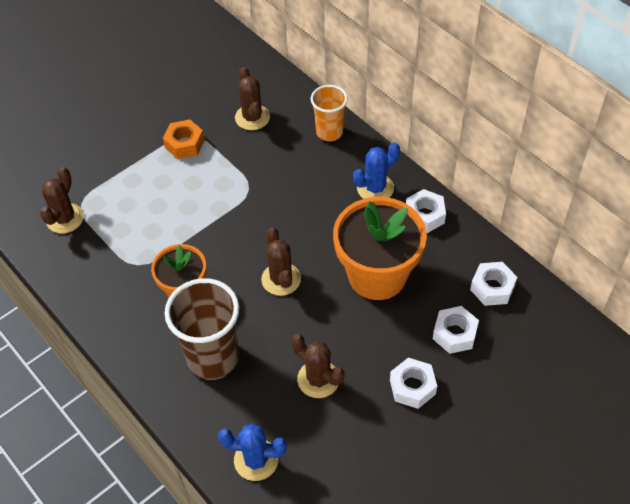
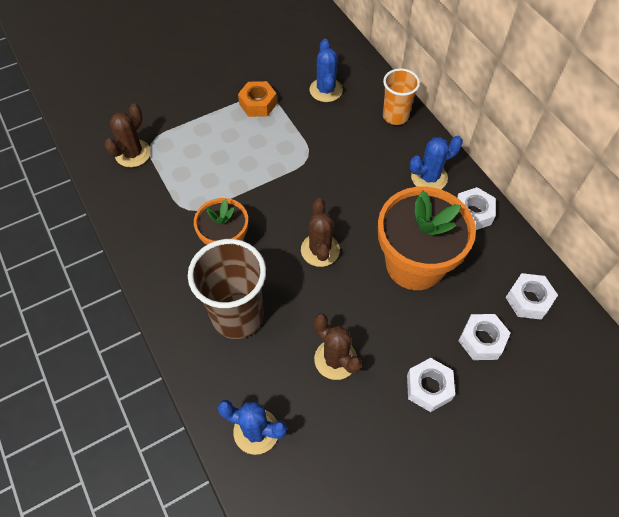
camera: 10 degrees right, 5 degrees up
(252, 117) = (326, 90): brown cactus -> blue cactus

